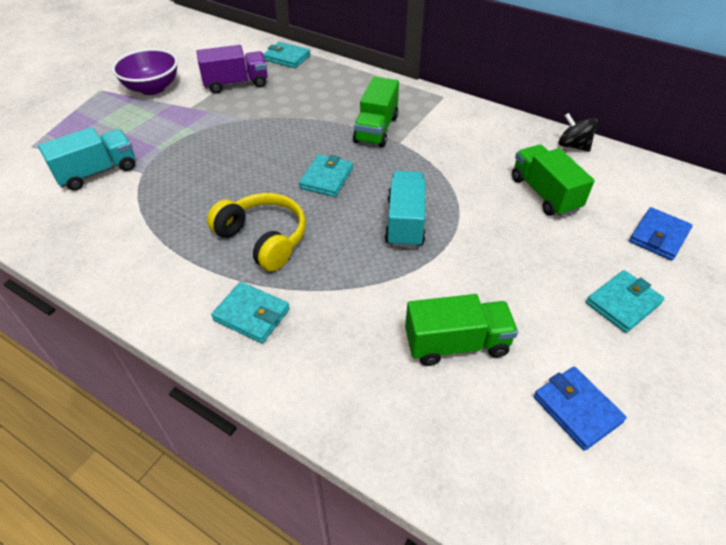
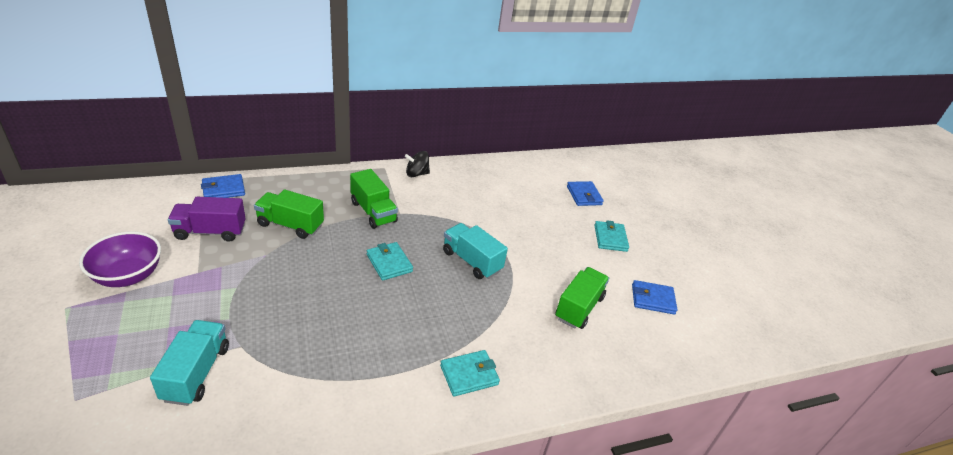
camera: 55 degrees left, 10 degrees down
(236, 84) = (210, 232): purple truck -> purple truck turned 120 degrees counterclockwise
(263, 239) = (408, 327): yellow headphones -> none
(287, 58) = (223, 189): turquoise wallet -> blue wallet
(544, 194) = (514, 201): green truck -> green truck (290, 225)
(573, 146) = (492, 165): black spinning top -> black spinning top (416, 174)

